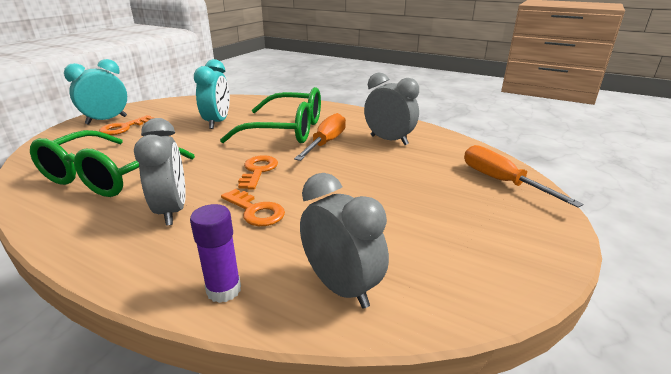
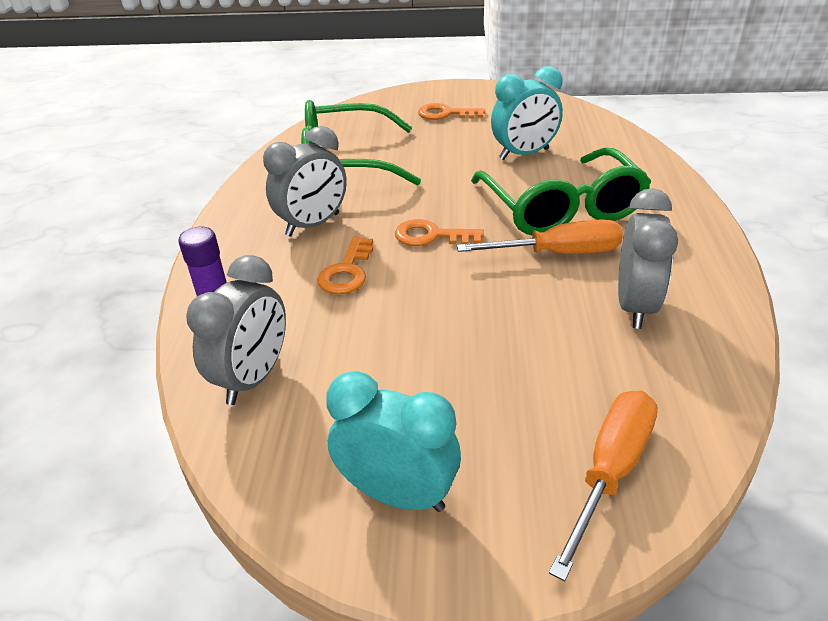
camera: 65 degrees right, 10 degrees up
(106, 120) = (452, 97): turquoise clock -> turquoise clock (397, 494)
(258, 171) = (431, 236): orange key -> orange key turned 150 degrees counterclockwise

